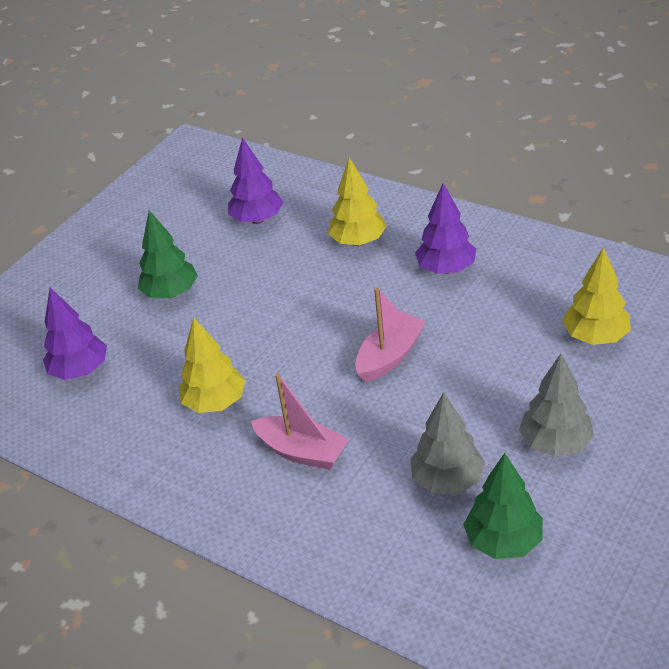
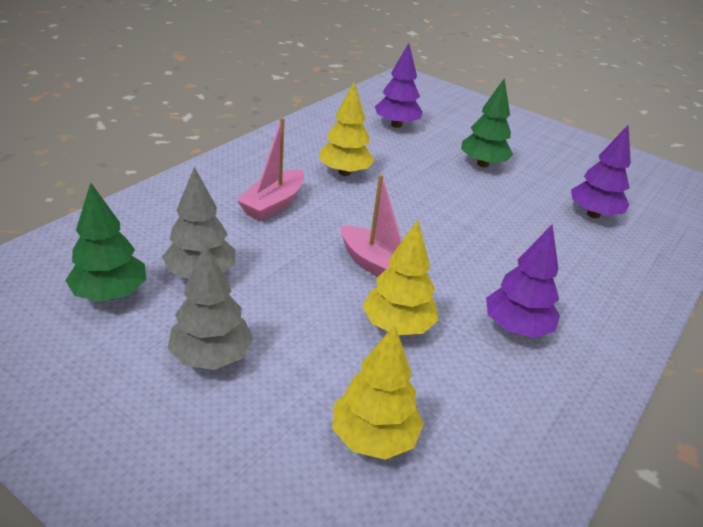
camera: 85 degrees right, 5 degrees down
(358, 241) = (563, 271): yellow tree -> yellow tree (397, 326)

